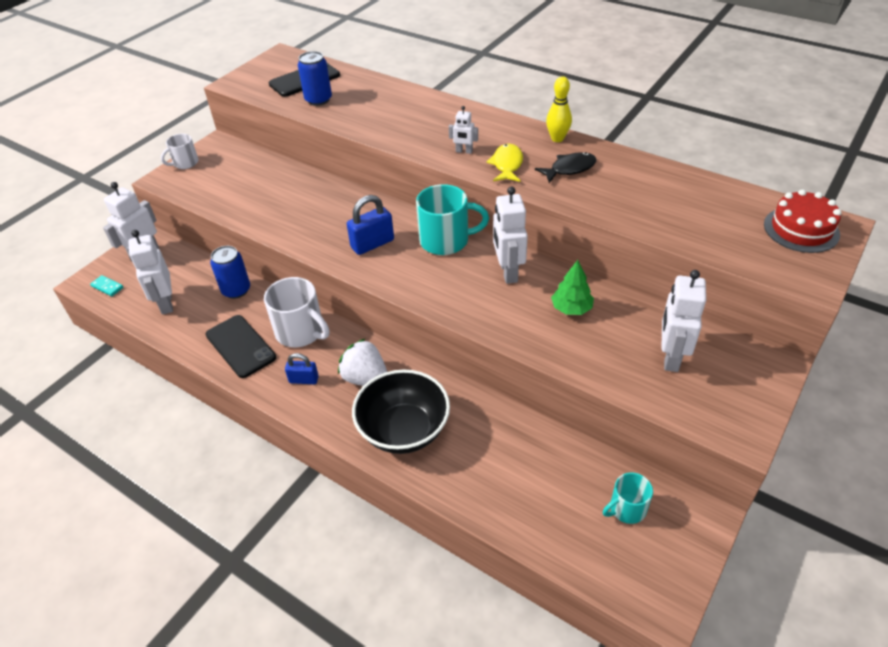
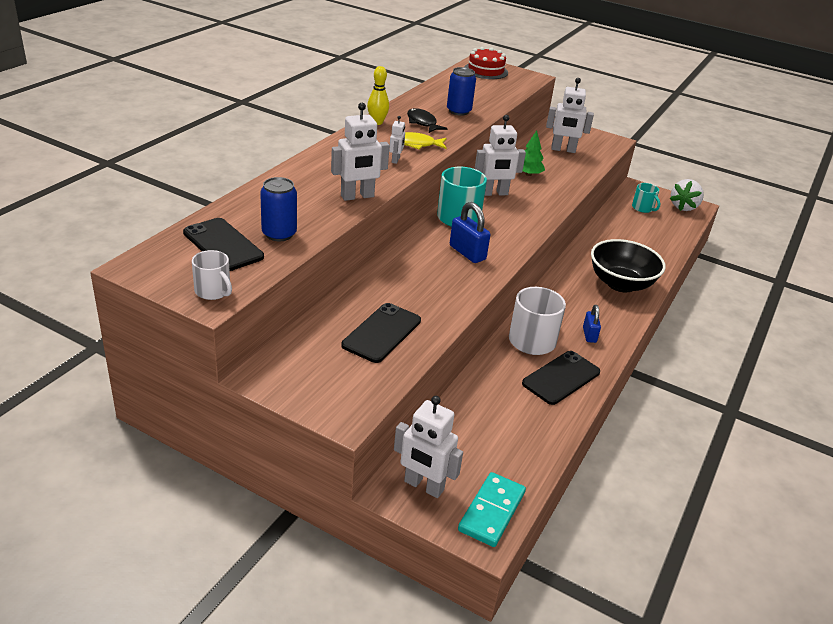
camera: 100 degrees left, 10 degrees down
(107, 287) = (491, 511): turquoise domino -> turquoise domino, size x1.92
(166, 303) = (512, 446): white robot -> white robot (357, 196)
(185, 163) = (308, 400): white mug -> white mug (213, 291)
(236, 290) = (482, 390): blue can -> blue can (458, 111)
(252, 192) = (382, 333): none -> black phone
(366, 379) = (577, 302): white strawberry -> white strawberry (683, 207)

